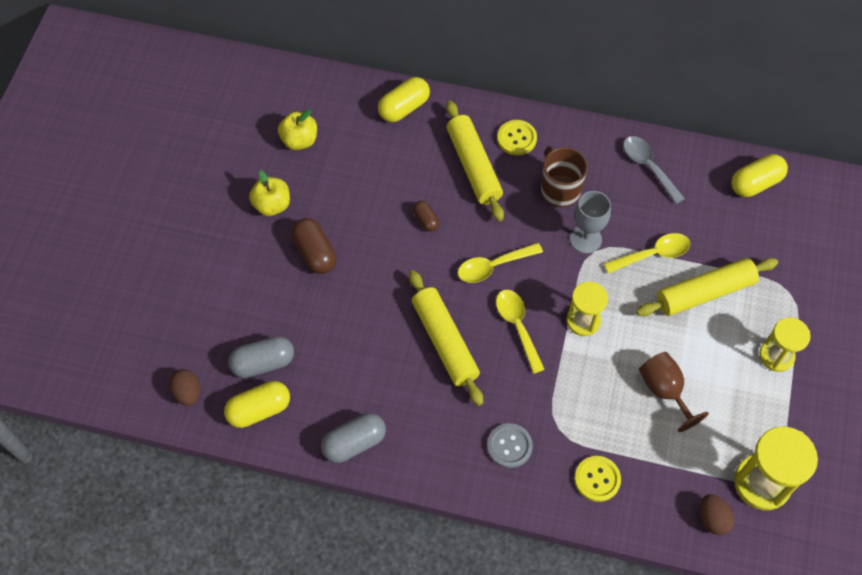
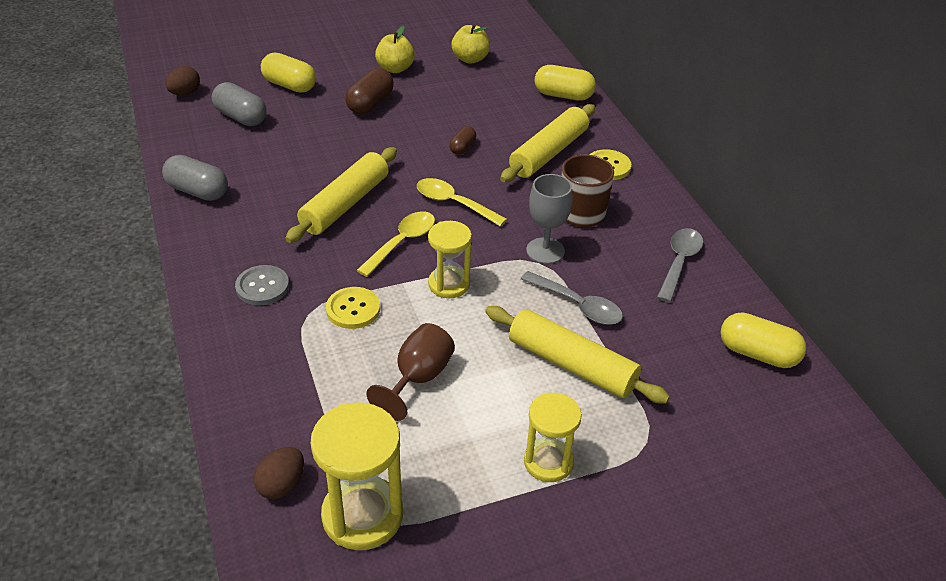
camera: 55 degrees right, 20 degrees down
(259, 409) = (194, 131): yellow capsule -> yellow capsule (289, 85)
(597, 479) = (268, 365): yellow button -> yellow button (353, 309)
(653, 254) = (578, 305): yellow spoon -> grey spoon

